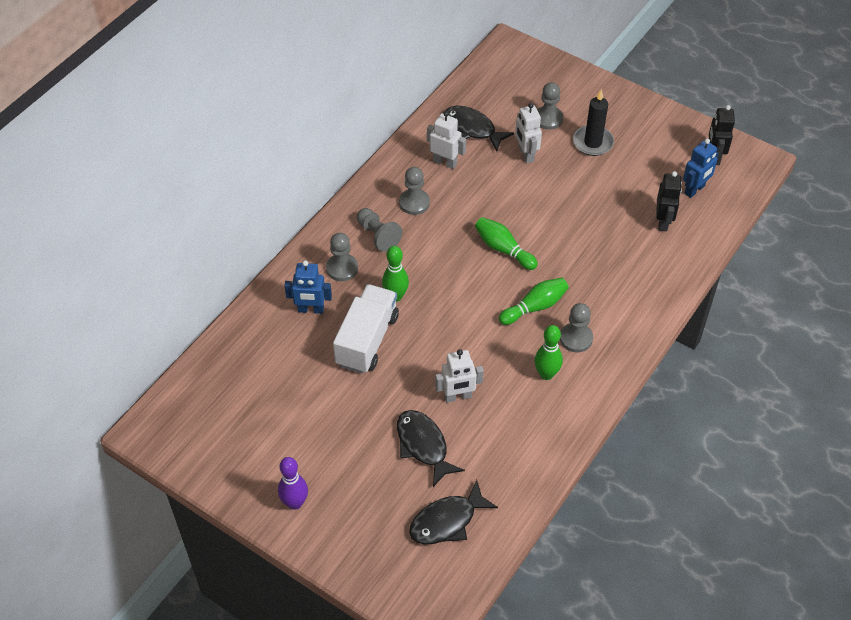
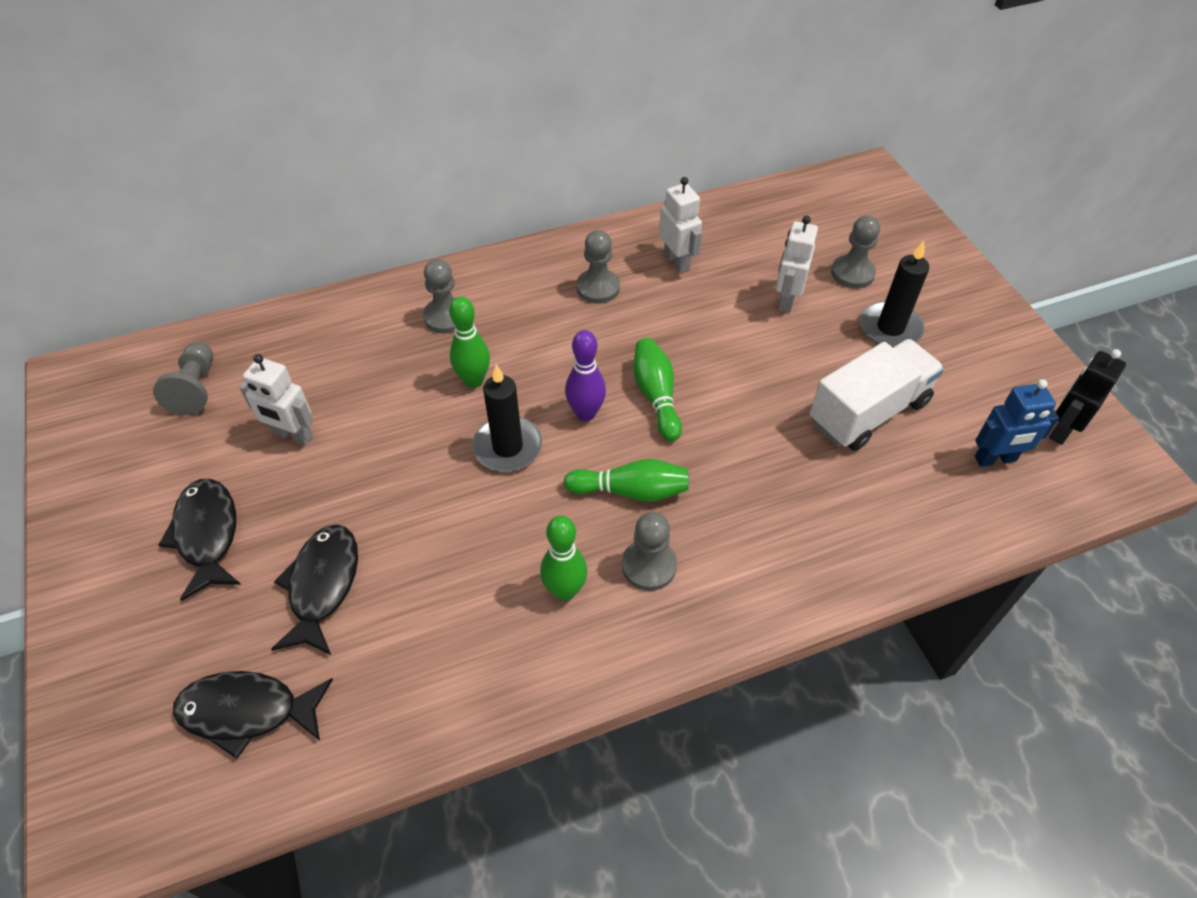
camera: 35 degrees right, 0 degrees up
(295, 503) = (113, 558): purple bowling pin -> purple bowling pin (586, 413)
(311, 309) = (367, 343): blue robot -> none
(367, 340) = (391, 413): white truck -> white truck (868, 412)
(378, 235) = (522, 302): grey pawn -> grey pawn (196, 388)
(450, 321) = (507, 447): none -> black candle
(458, 396) = (425, 548): white robot -> white robot (293, 435)
(472, 129) = (744, 241): black fish -> black fish (207, 534)
(663, 222) = (911, 477): black robot -> none

